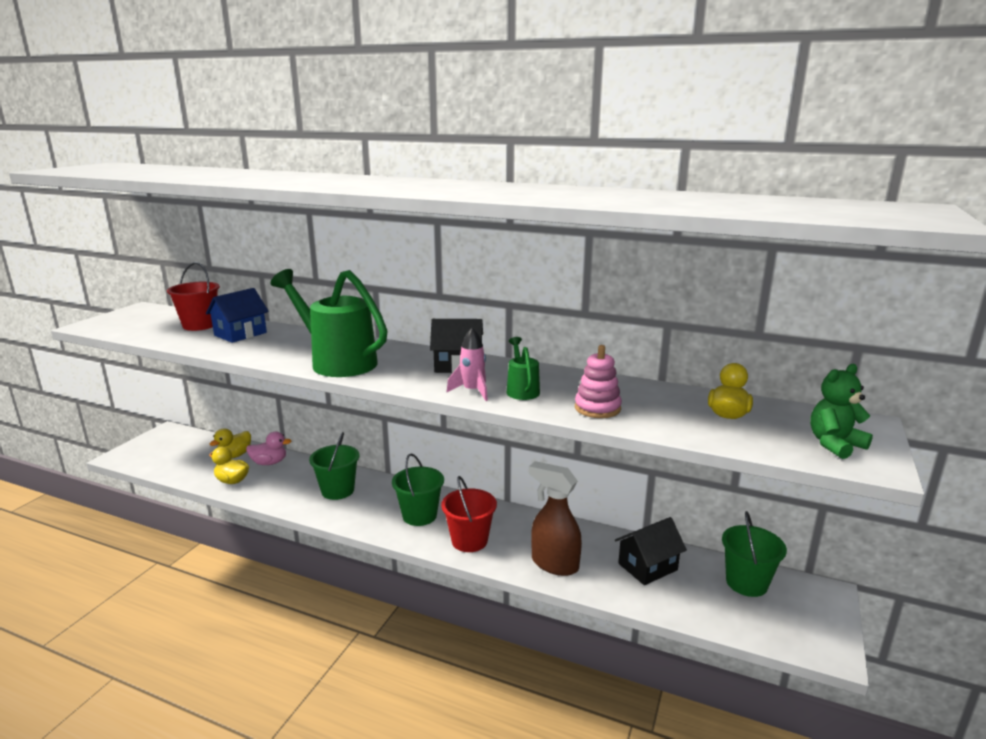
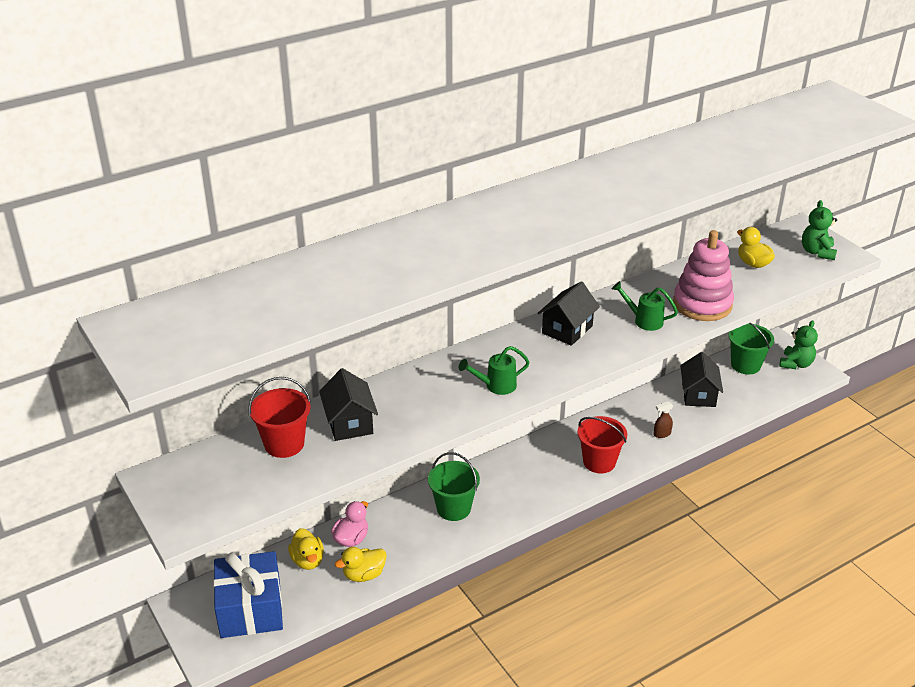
camera: 55 degrees left, 15 degrees up
(173, 454) = (250, 609): none -> blue gift
(240, 334) = (349, 423): blue house -> black house
(337, 362) = (496, 386): green watering can -> green watering can, size x0.48
(419, 515) = (540, 474): green bucket -> none
(472, 391) = (626, 342): pink rocket -> none
(554, 564) = (661, 434): brown spray bottle -> brown spray bottle, size x0.45
(597, 408) = (702, 304): pink stacking toy -> pink stacking toy, size x1.62
(812, 623) = (796, 364): none -> green teddy bear

